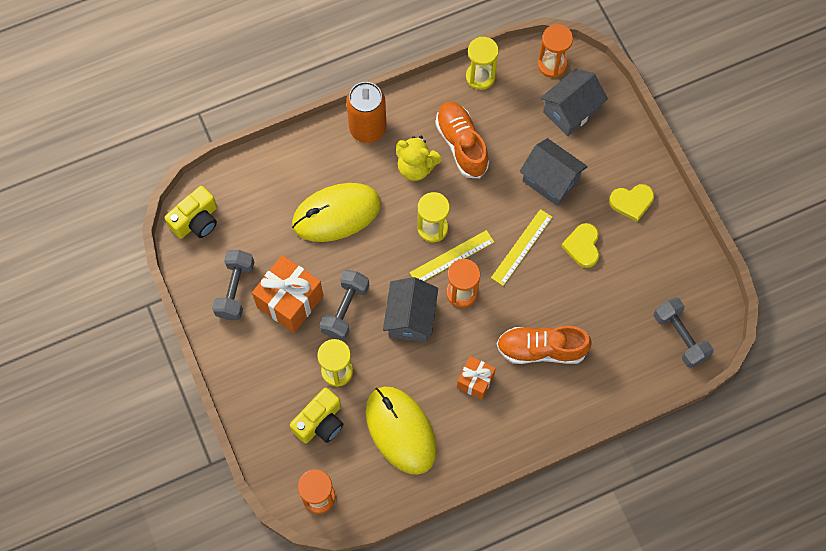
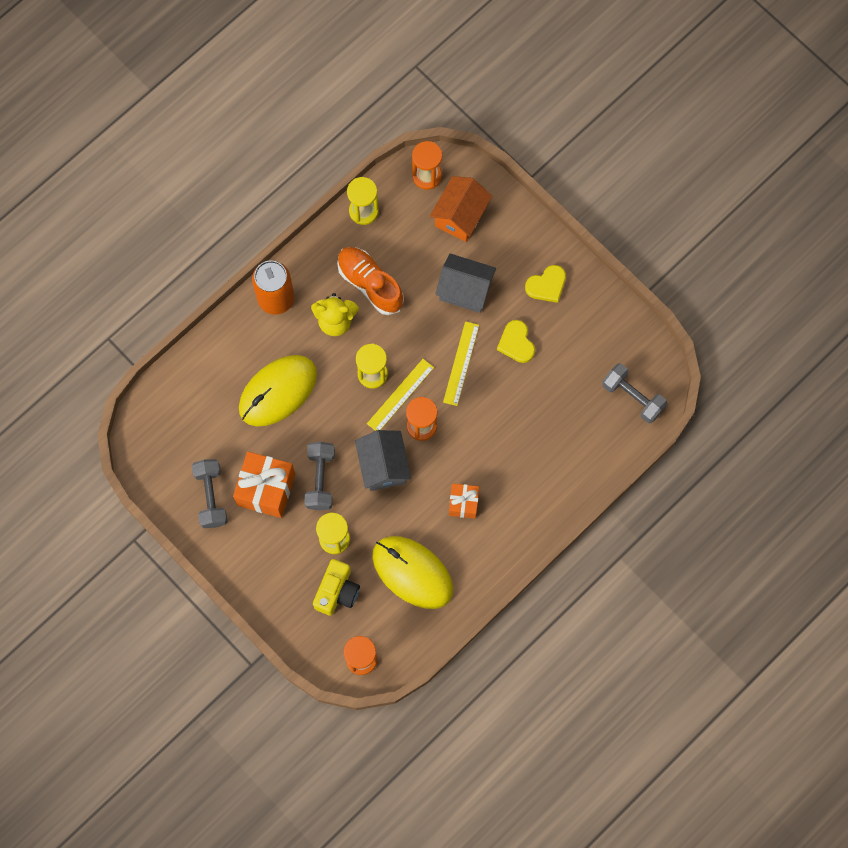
camera: 20 degrees left, 5 degrees up
(196, 221) = (148, 444): yellow camera -> none
(541, 349) = (512, 453): orange shoe -> none
(570, 111) = (460, 216): grey house -> orange house

